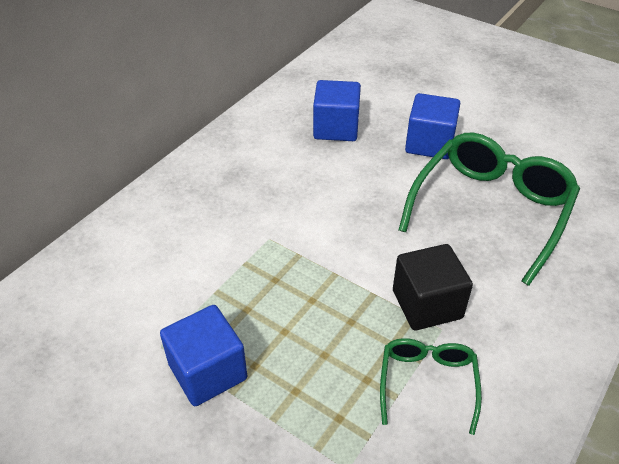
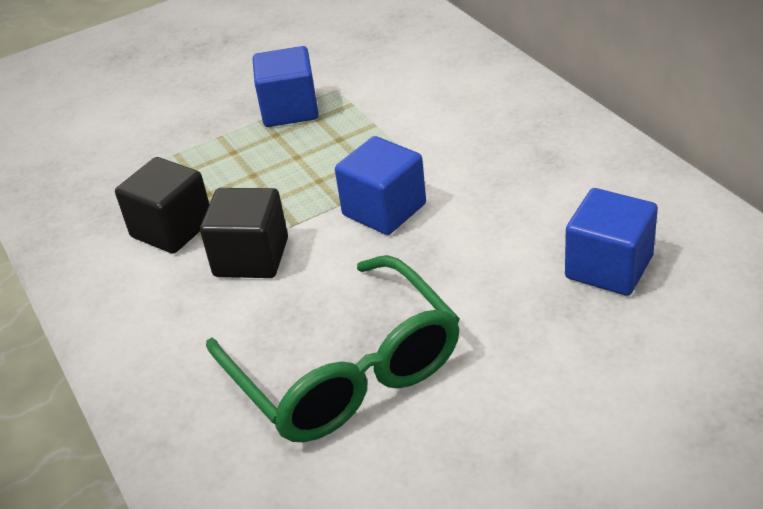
camera: 120 degrees right, 5 degrees down
(427, 383) = (172, 229): green glasses -> black cube
(429, 144) = (522, 359): blue cube -> blue cube (384, 210)

